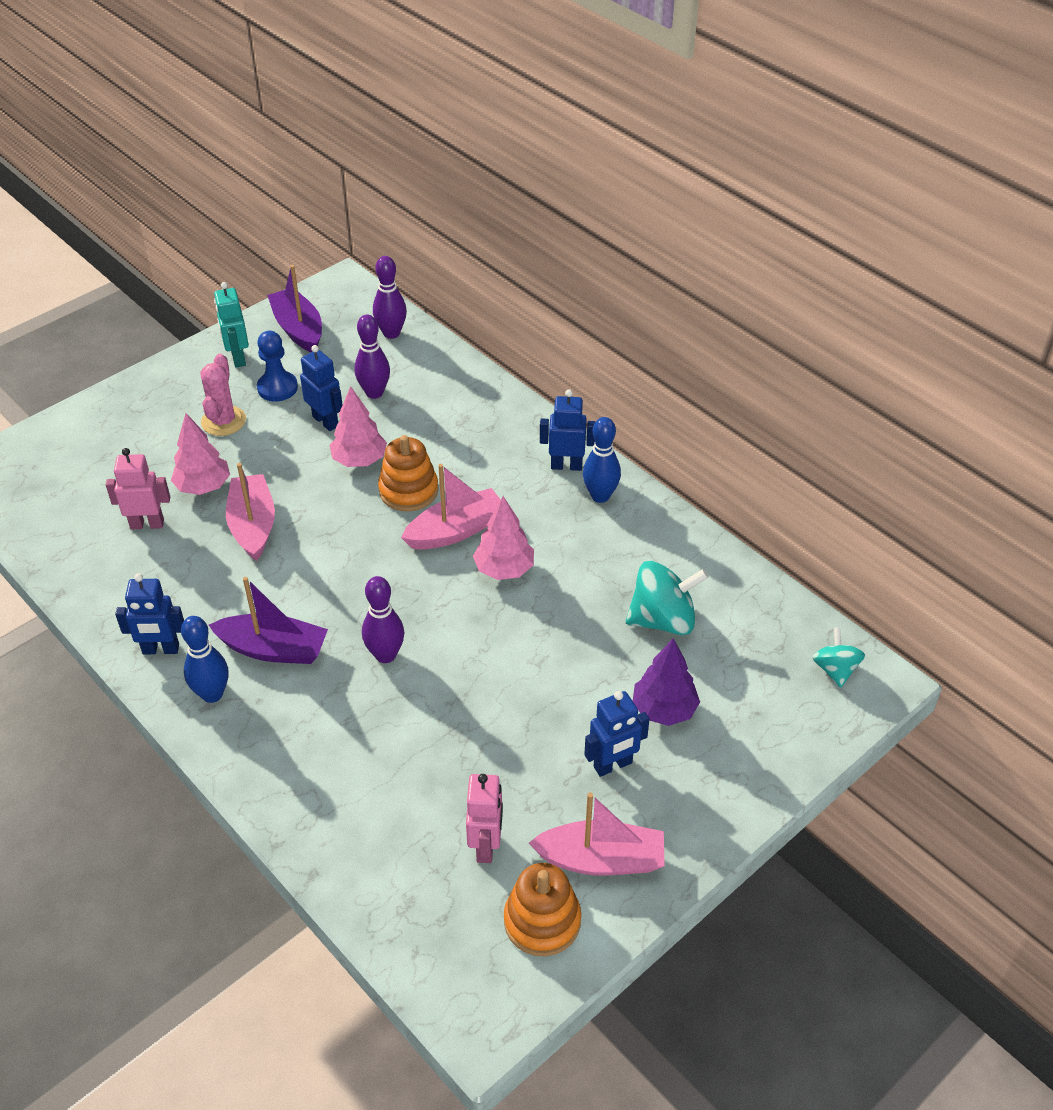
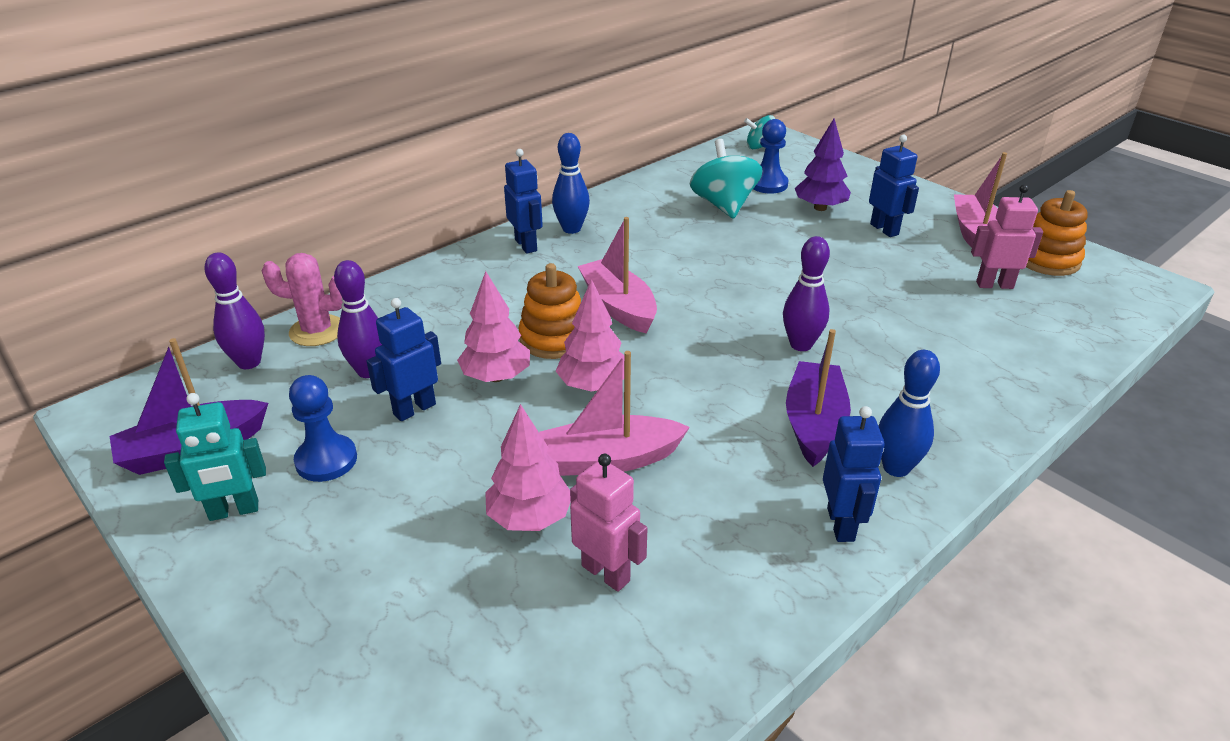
camera: 90 degrees left, 10 degrees down
(147, 524) = (606, 573): pink robot -> pink robot turned 135 degrees clockwise
(223, 421) = (386, 511): pink cactus -> pink cactus (317, 331)
(504, 569) = (672, 278): pink tree -> pink tree (593, 386)
(566, 465) = (526, 245): blue robot -> blue robot turned 150 degrees clockwise
(722, 666) = (768, 184): none -> blue pawn

